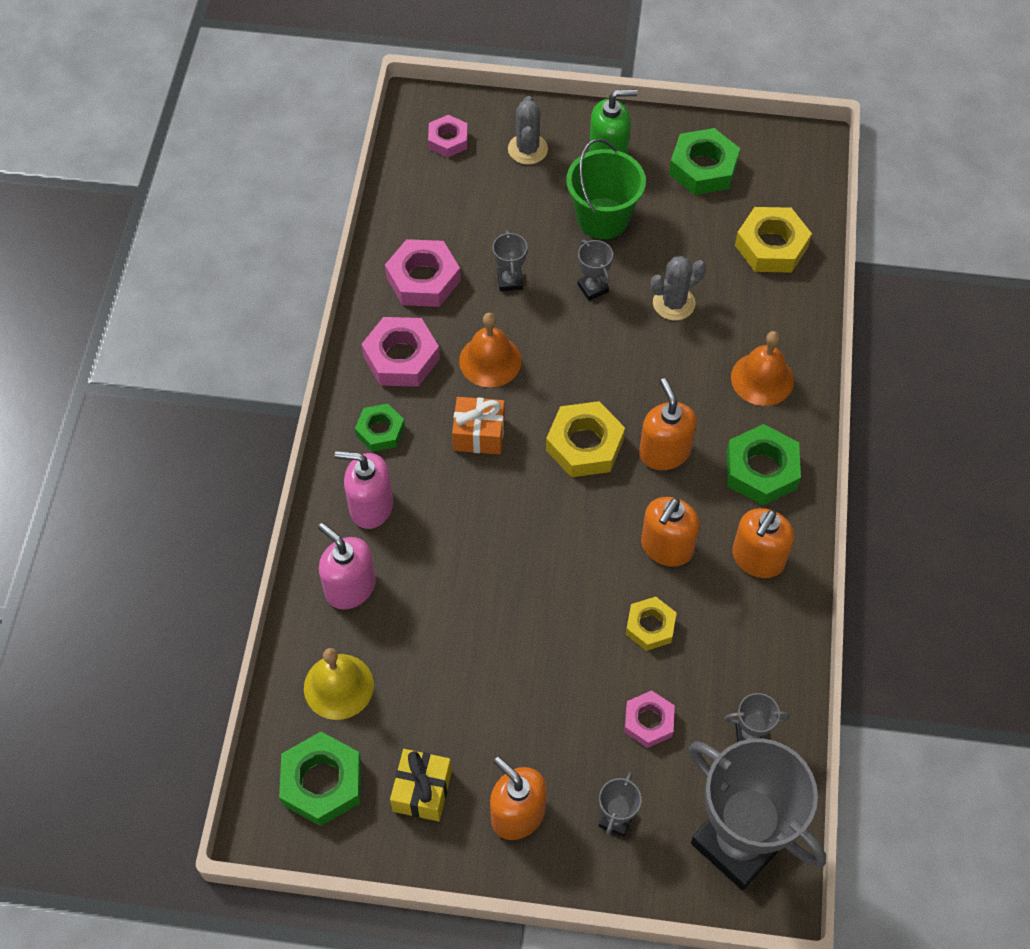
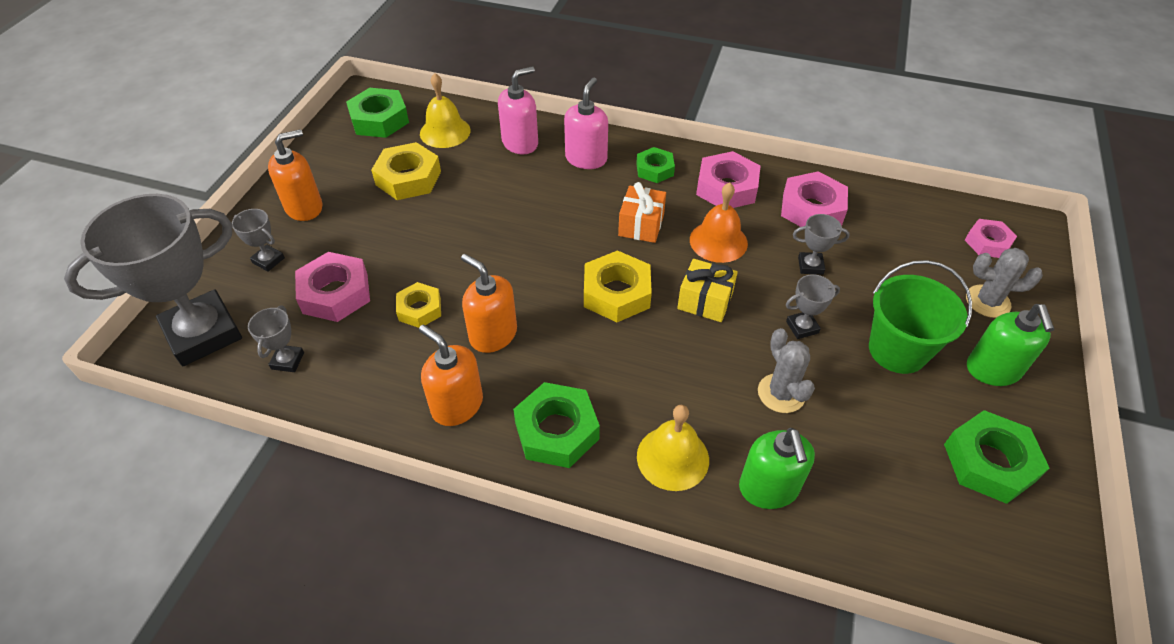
camera: 100 degrees right, 10 degrees down
(422, 791) = (348, 163): yellow gift -> yellow gift (705, 301)
(648, 721) = (335, 293): pink nut -> pink nut, size x1.59
(664, 452) = (596, 351): orange soap dispenser -> none
(762, 379) = (672, 457): orange bell -> yellow bell
(770, 310) = (768, 488): none -> green soap dispenser
(771, 246) = (869, 512): yellow nut -> yellow nut (408, 178)

